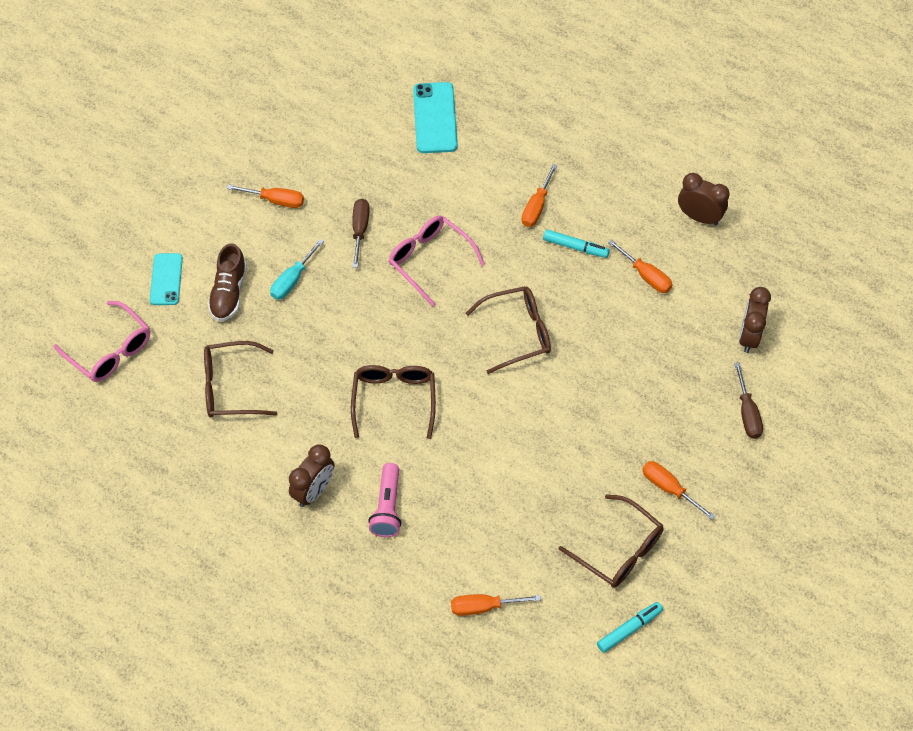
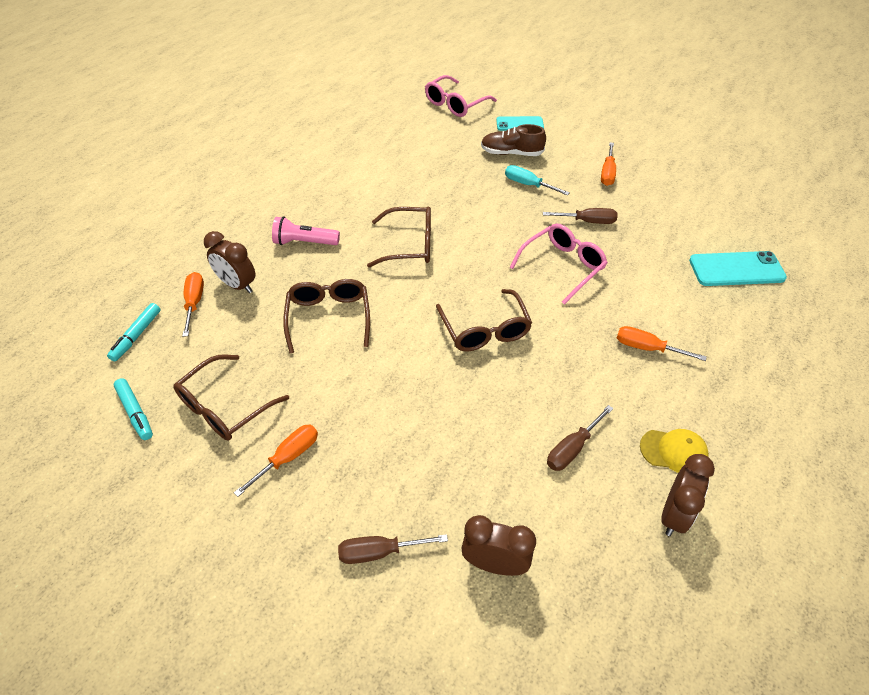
camera: 90 degrees right, 10 degrees down
(230, 387) = (424, 157): brown glasses -> brown glasses (329, 317)
(314, 491) = (327, 201): brown clock -> brown clock (237, 285)
(575, 247) = (600, 381): turquoise marker -> turquoise marker (136, 335)
(644, 207) = (673, 451): none -> yellow cap
(646, 276) = (572, 448): orange screwdriver -> brown screwdriver

